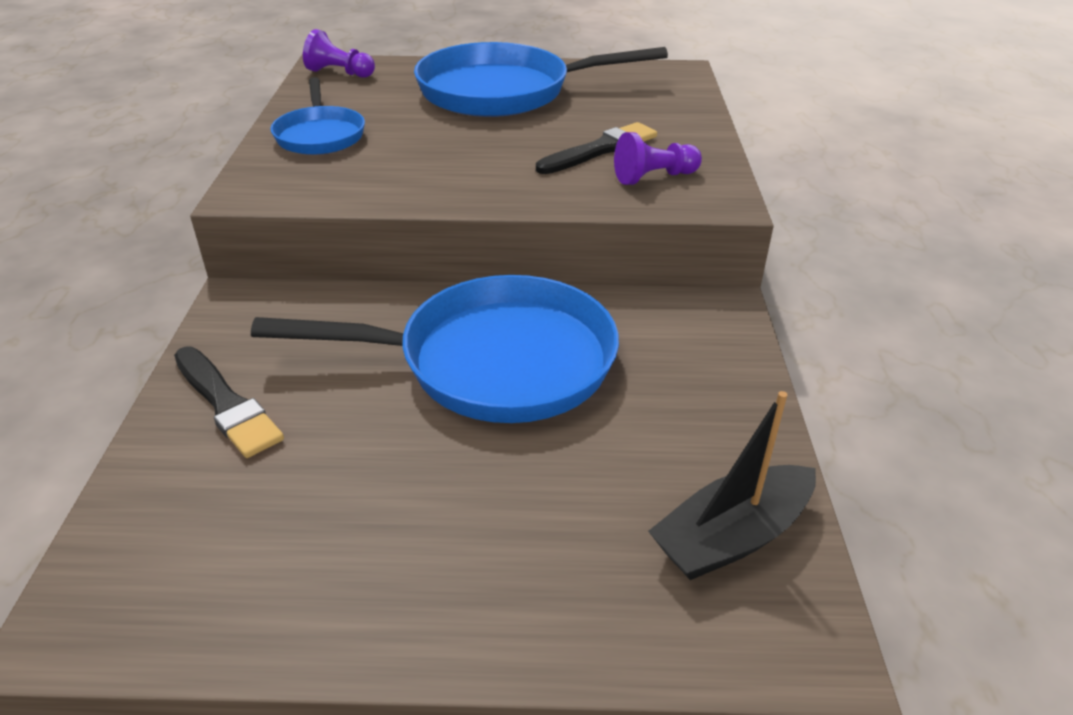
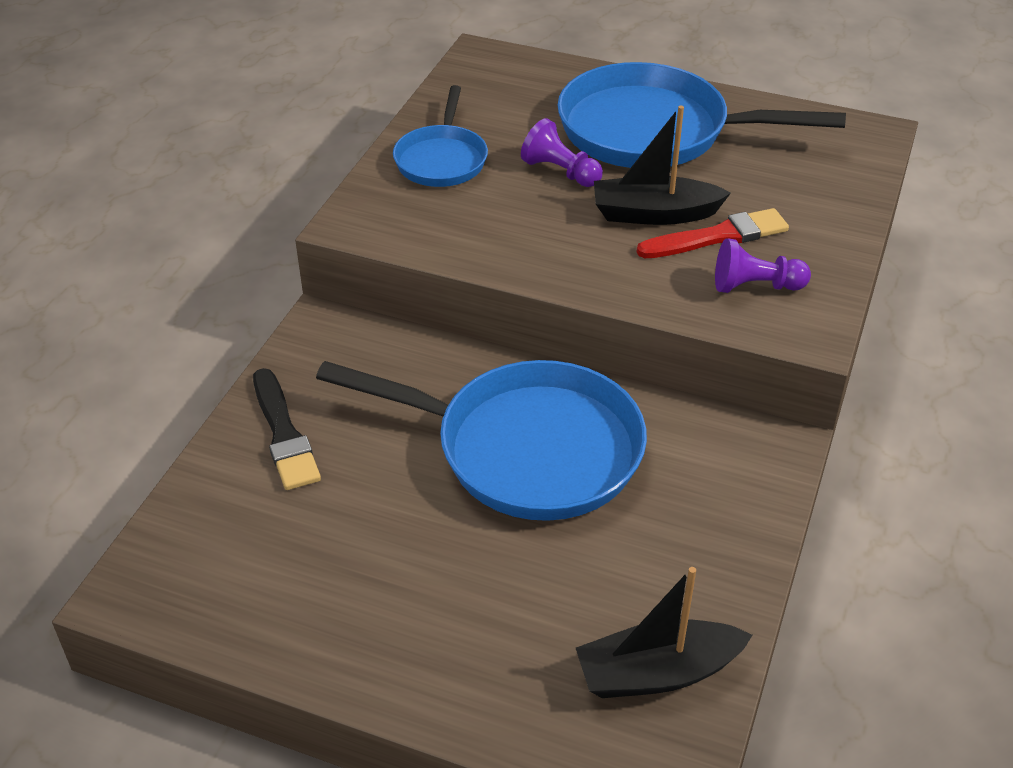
camera: 20 degrees right, 5 degrees up
(339, 73) = (491, 71): purple pawn -> purple pawn (560, 172)
(536, 143) = (654, 214): none -> black boat
(600, 149) = (718, 236): black brush -> red brush

